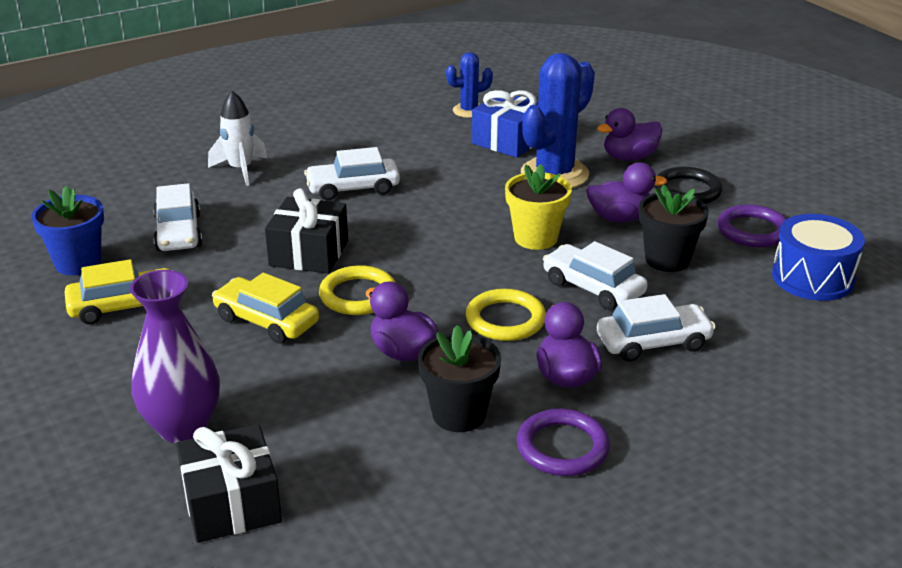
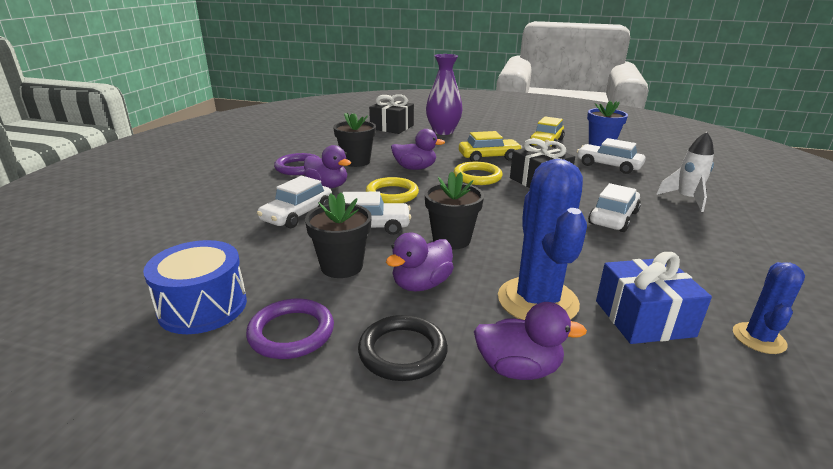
camera: 135 degrees right, 5 degrees down
(535, 238) = (451, 240): yellow flower pot -> black flower pot
(629, 157) = (518, 369): purple duck -> purple duck turned 75 degrees clockwise

